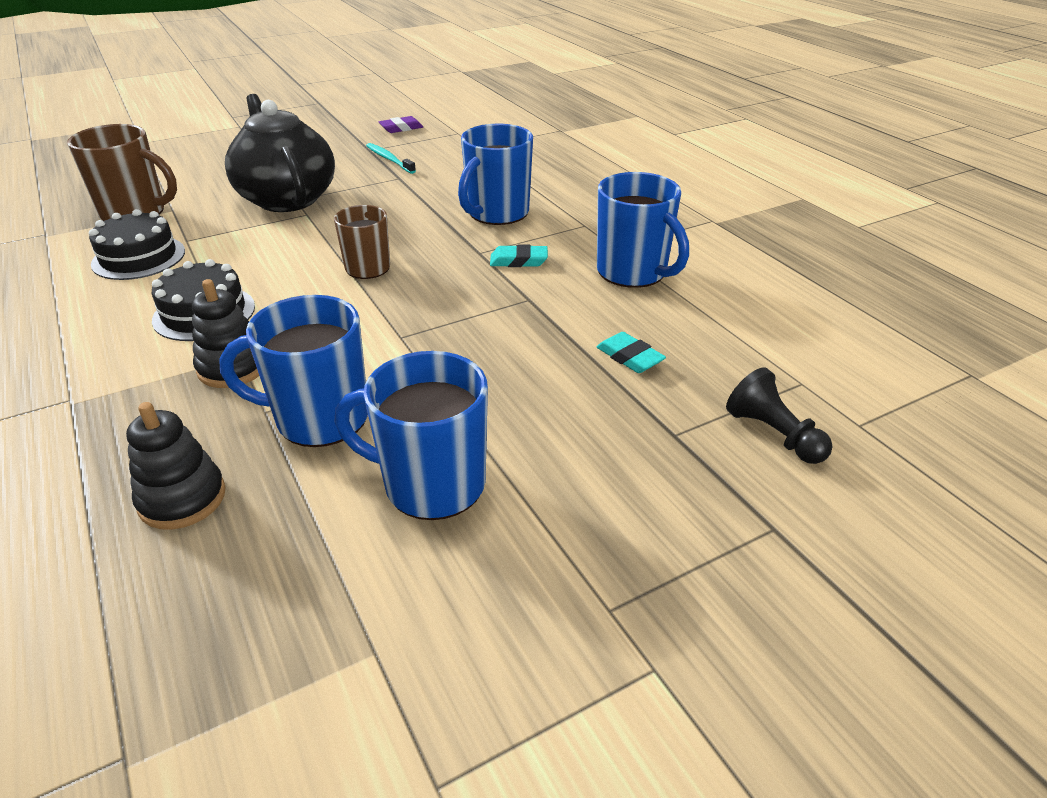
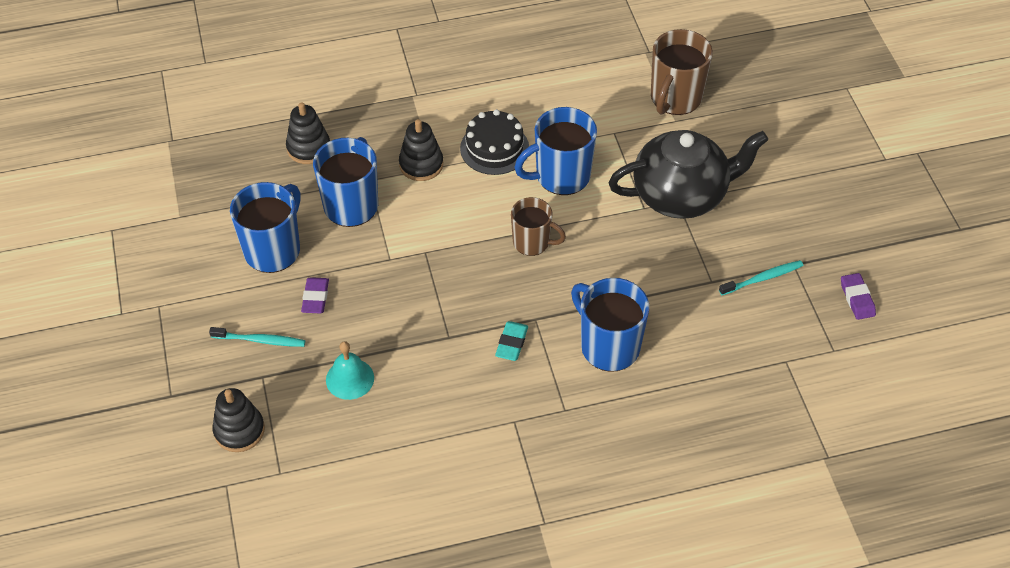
camera: 105 degrees right, 15 degrees up
(139, 257) = (591, 108): black cake -> none
(512, 415) = (315, 298): none -> purple eraser
(615, 452) = (260, 340): none -> turquoise toothbrush
(629, 357) = (350, 379): turquoise eraser -> turquoise bell
(633, 272) = (466, 420): blue mug -> blue mug (561, 176)
(773, 434) = (239, 430): black pawn -> black stacking toy

